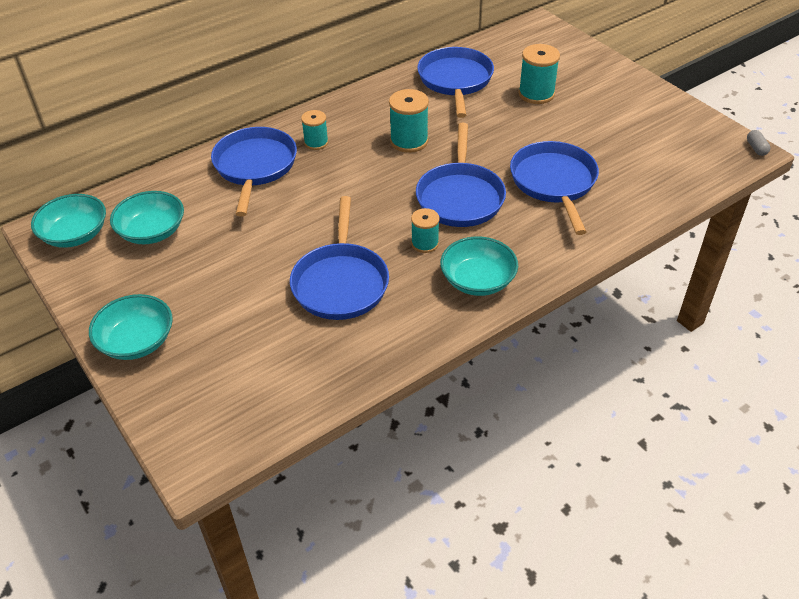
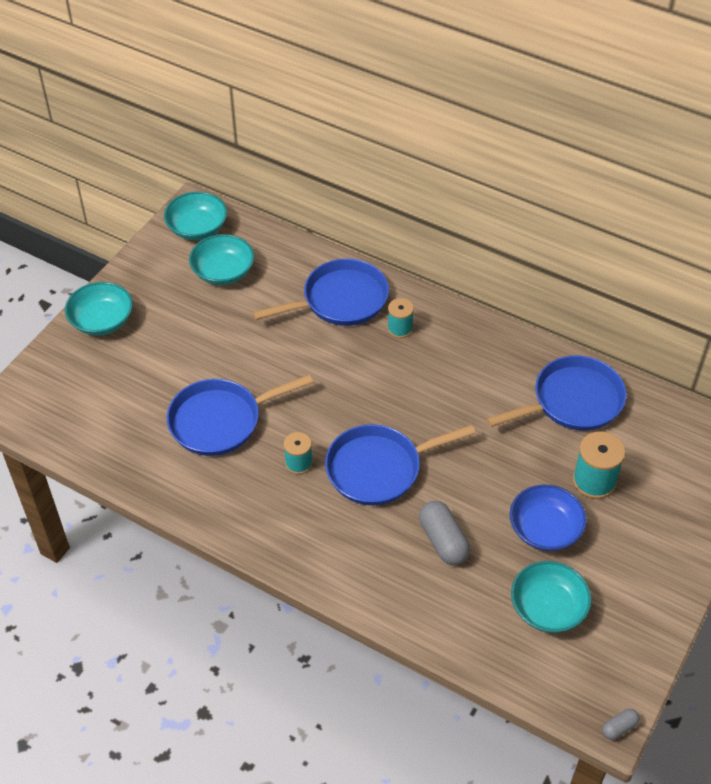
camera: 65 degrees right, 5 degrees up
(409, 141) = (443, 398): turquoise spool -> none
(478, 280) = (268, 519): turquoise bowl -> turquoise bowl (548, 608)
(554, 183) = (443, 541): blue pan -> grey capsule
(568, 129) = (545, 529): none -> blue bowl

